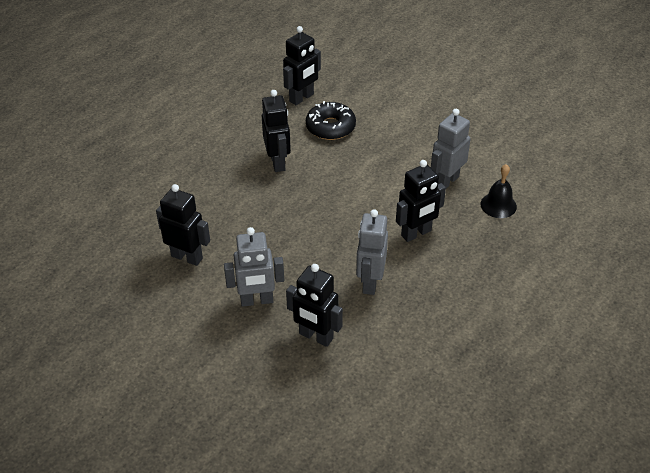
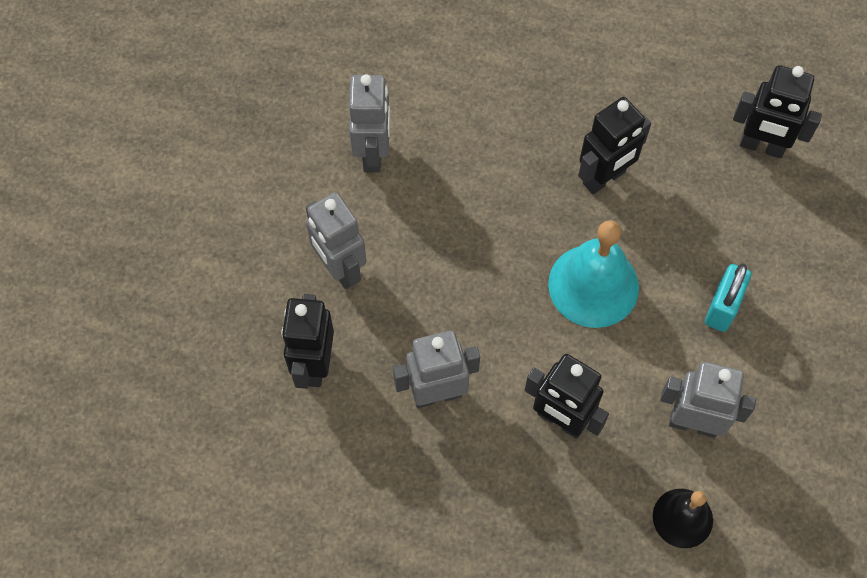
camera: 65 degrees right, 20 degrees up
(187, 257) = (373, 154): black robot -> grey robot
(330, 127) = (720, 213): black donut -> none
(341, 190) = (593, 285): none -> turquoise bell
(386, 146) = (722, 307): none -> turquoise padlock

